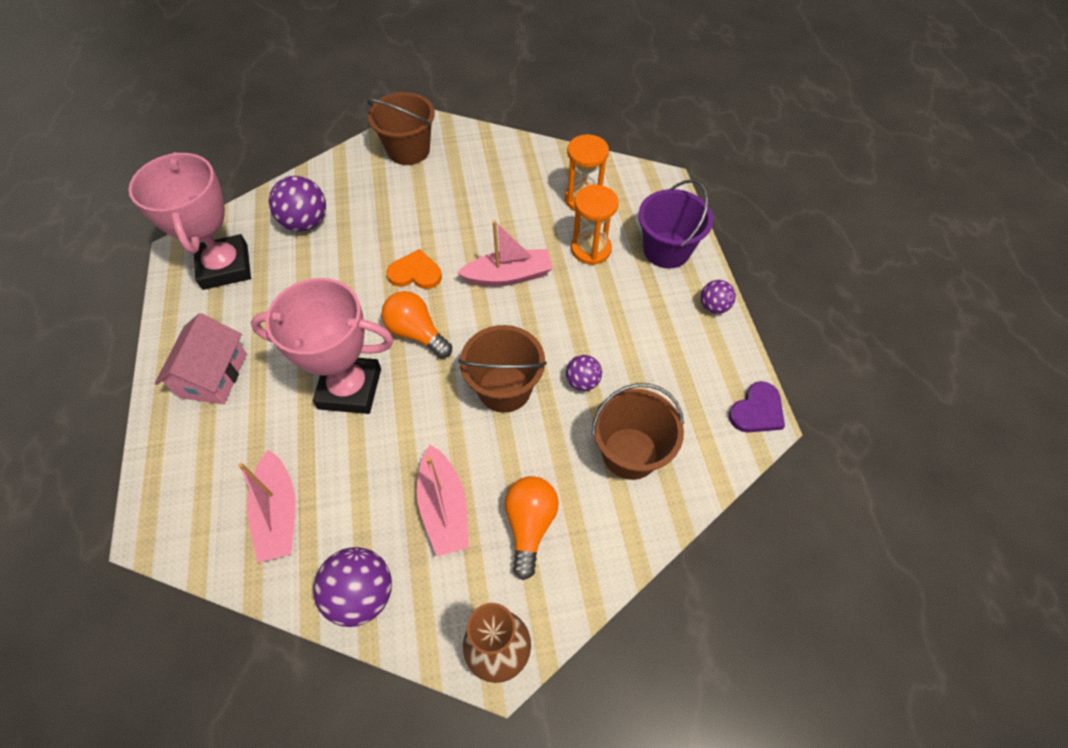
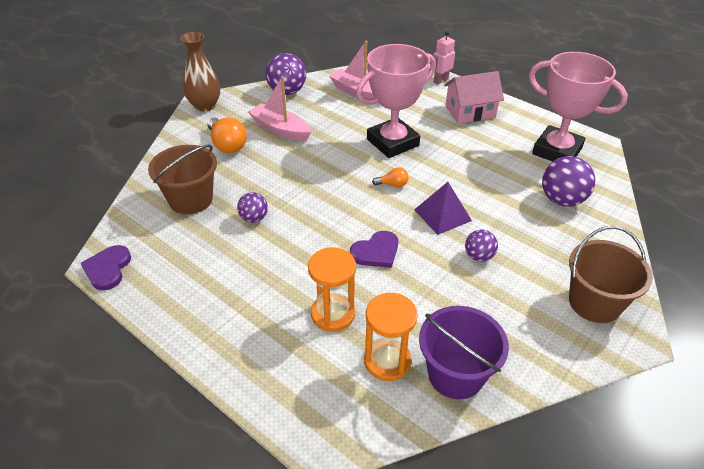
camera: 140 degrees right, 15 degrees down
(159, 457) = (440, 80): none -> pink robot
(213, 375) = (470, 112): pink house -> pink house turned 75 degrees counterclockwise
(415, 273) = (442, 215): orange heart -> purple pyramid
(417, 333) = (392, 184): orange light bulb -> orange light bulb, size x0.53
(504, 389) = (302, 188): brown bucket -> none
(508, 276) = (376, 252): pink boat -> purple heart
(666, 250) = (262, 358): purple bucket -> purple bucket (455, 374)
(713, 306) = (183, 329): purple ball -> purple ball (479, 256)

